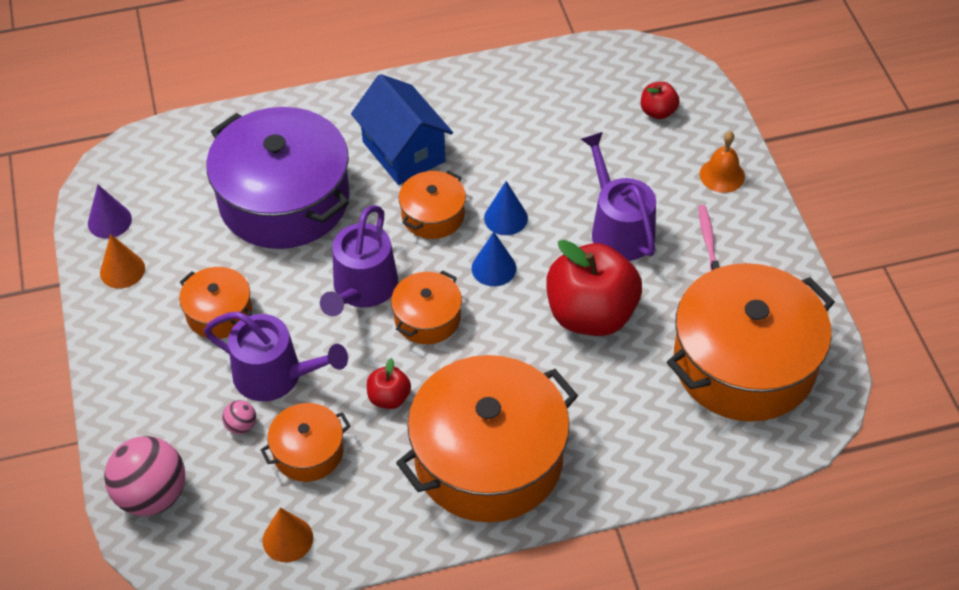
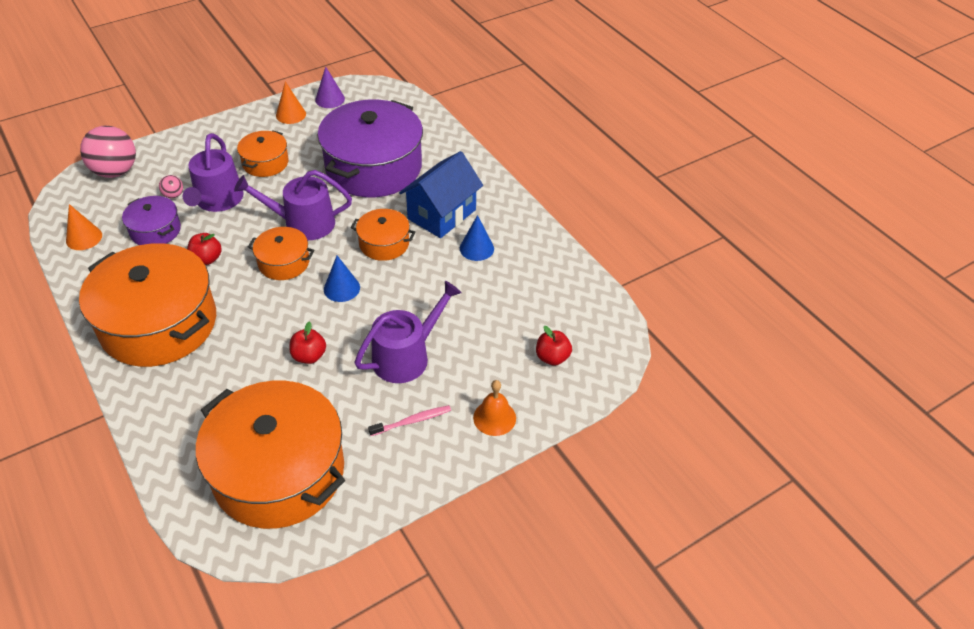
camera: 70 degrees right, 5 degrees down
(308, 452) = (155, 230): orange pot -> purple pot
(505, 218) = (395, 284): blue cone -> blue cone (476, 248)
(591, 314) = (309, 356): red apple -> red apple, size x0.45

